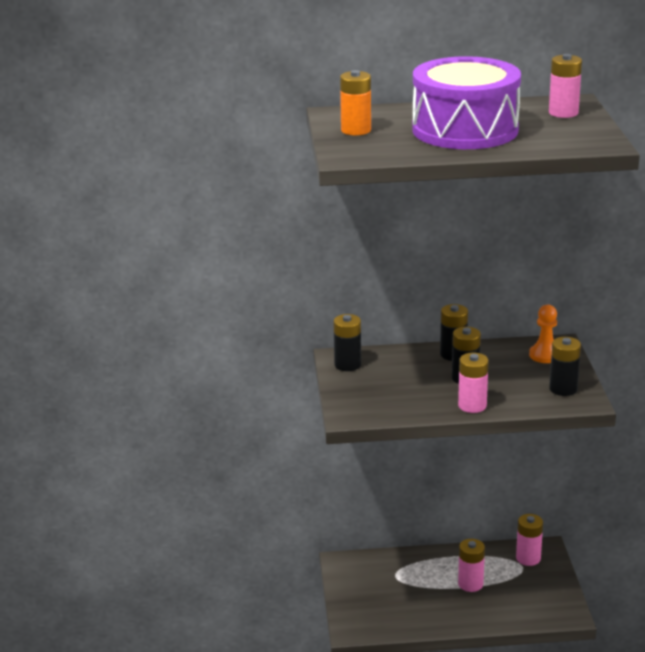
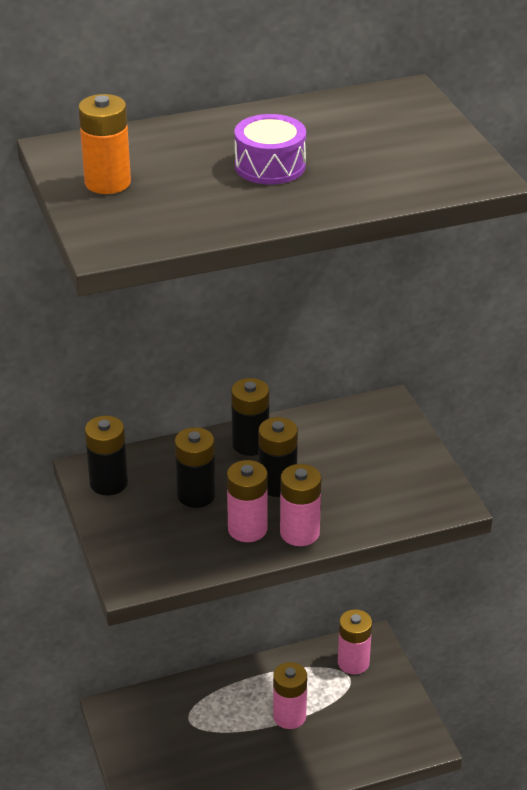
camera: 15 degrees left, 10 degrees up
(465, 130) = (270, 166): purple drum -> purple drum, size x0.45
(545, 355) = (373, 428): orange pawn -> none
(563, 113) = (398, 117): pink battery -> pink battery (247, 529)
(563, 389) = (413, 485): black battery -> black battery (196, 495)

